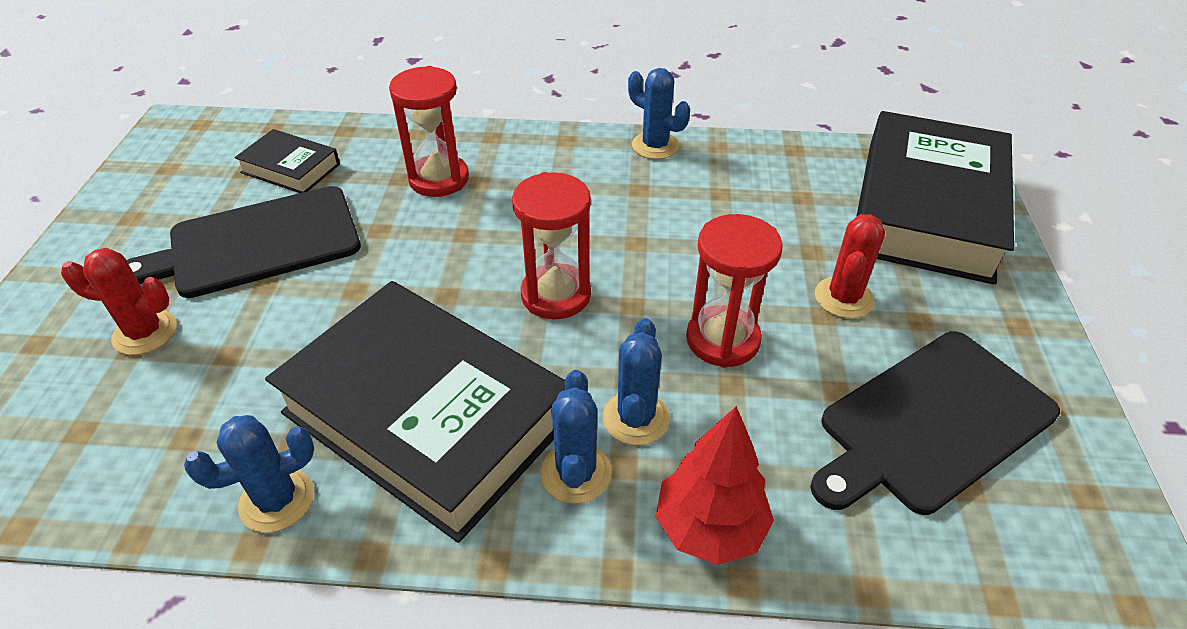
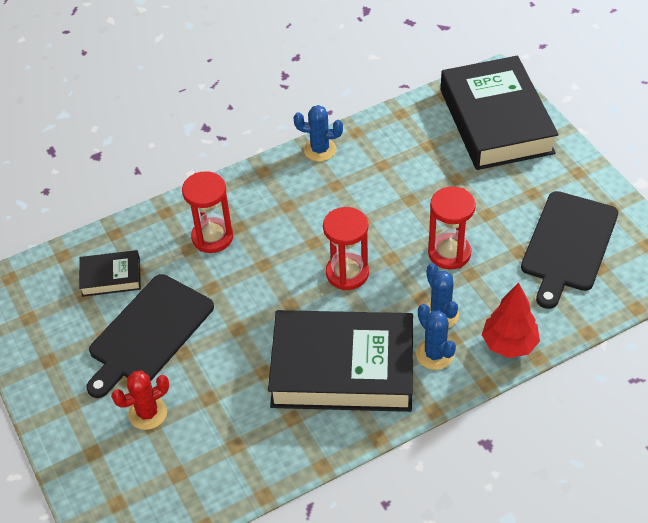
camera: 30 degrees left, 5 degrees up
(277, 500) = (312, 443): blue cactus -> none
(843, 298) = (490, 199): red cactus -> none

